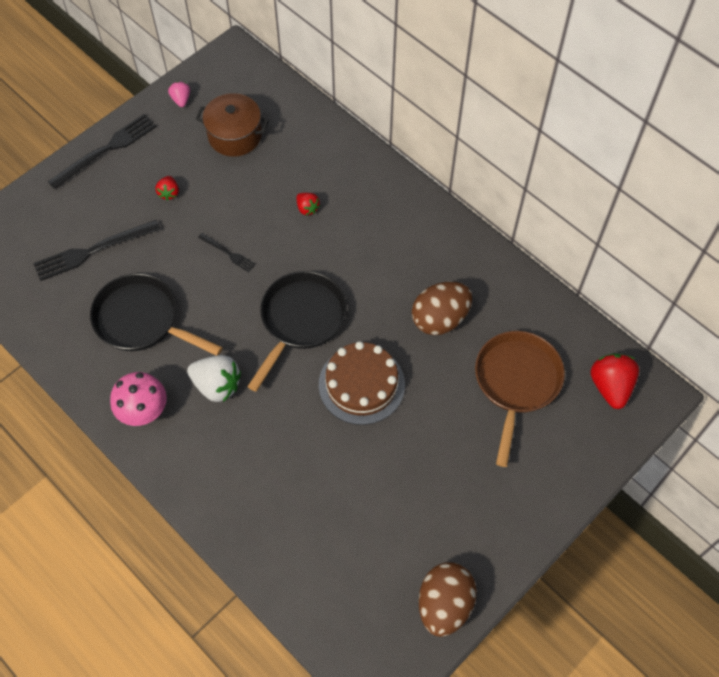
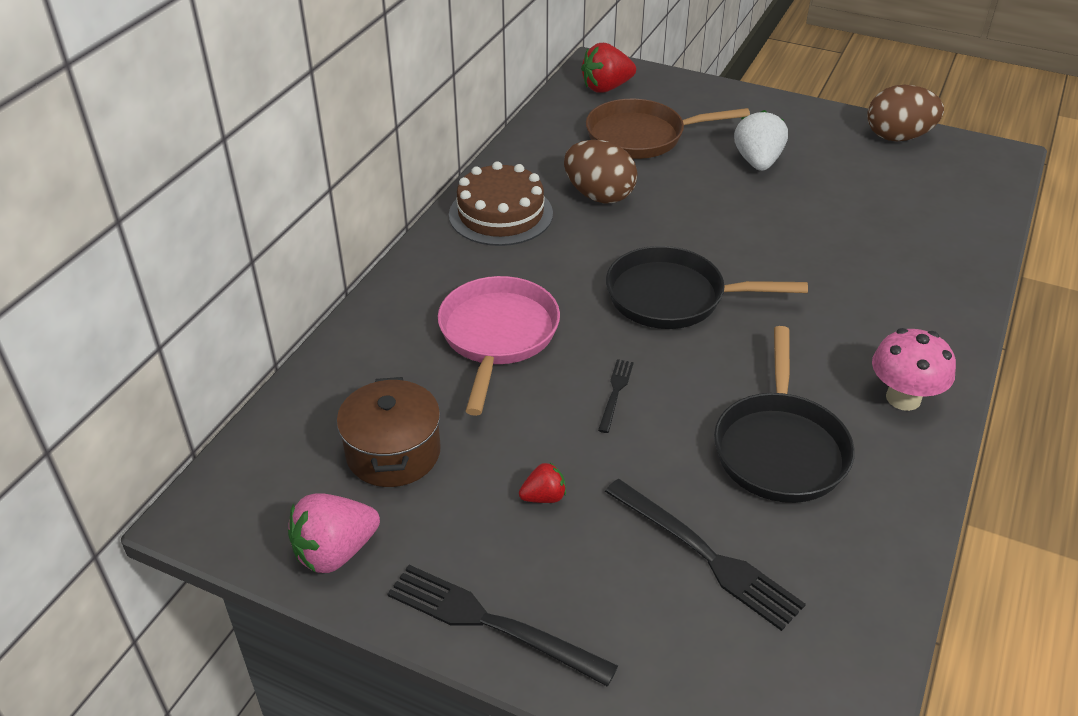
camera: 110 degrees left, 20 degrees down
(181, 100) = (335, 552): pink strawberry -> pink strawberry, size x1.84
(217, 385) = (814, 343): white strawberry -> white strawberry (757, 162)
(307, 208) = (497, 336): red strawberry -> pink pan
(361, 384) = (721, 231): brown cake -> brown cake (500, 214)

